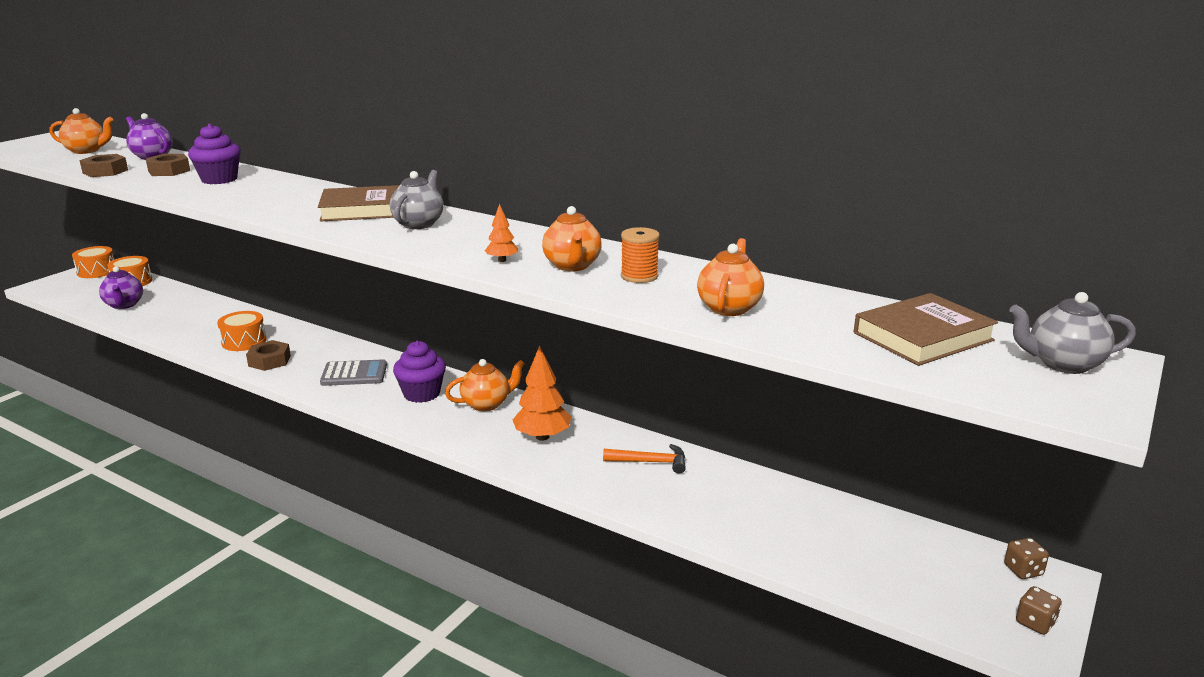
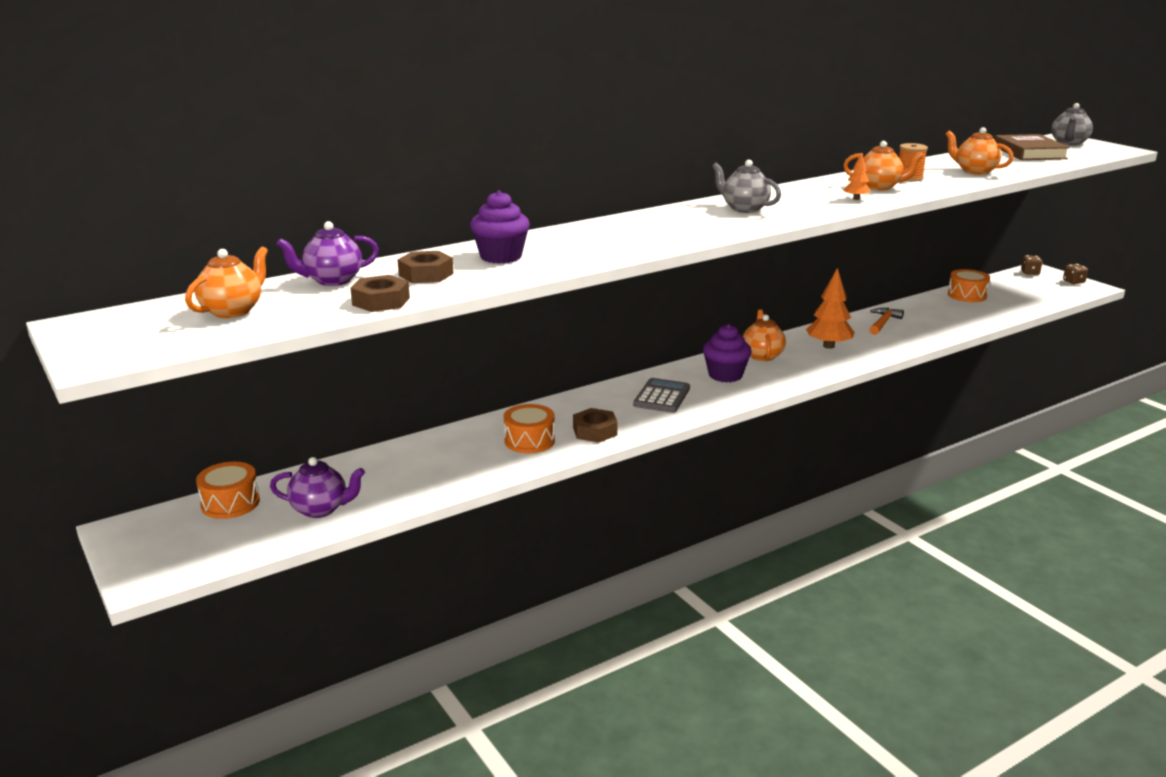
camera: 65 degrees left, 0 degrees up
(97, 271) = (140, 531): orange drum -> orange drum (967, 295)
(362, 210) = (683, 219): brown book -> none

